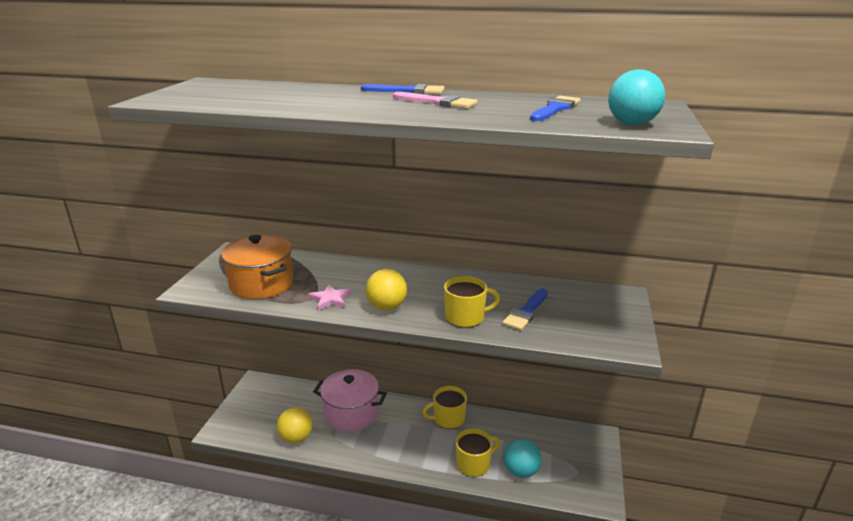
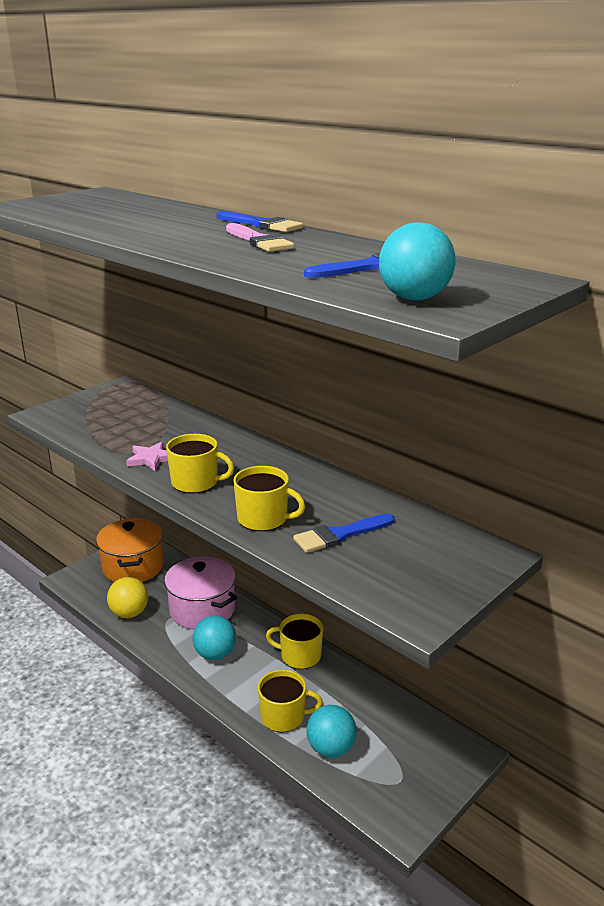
camera: 30 degrees right, 0 degrees up
(261, 284) = (108, 426): orange pot -> orange pot (133, 567)
(387, 307) = (196, 482): yellow ball -> yellow mug
(389, 441) = (215, 654): none -> turquoise ball

